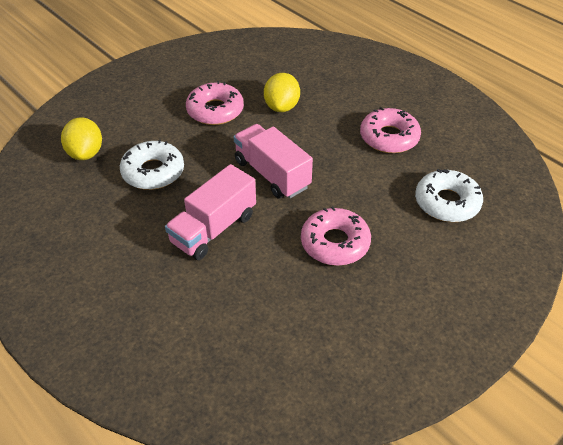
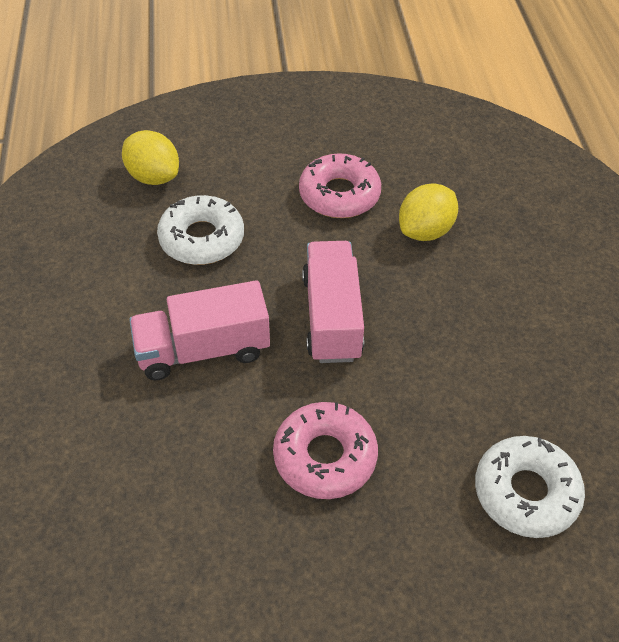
camera: 35 degrees right, 5 degrees up
(86, 153) = (153, 177): yellow lemon -> yellow lemon turned 75 degrees counterclockwise
(389, 137) = (530, 350): pink donut -> none

